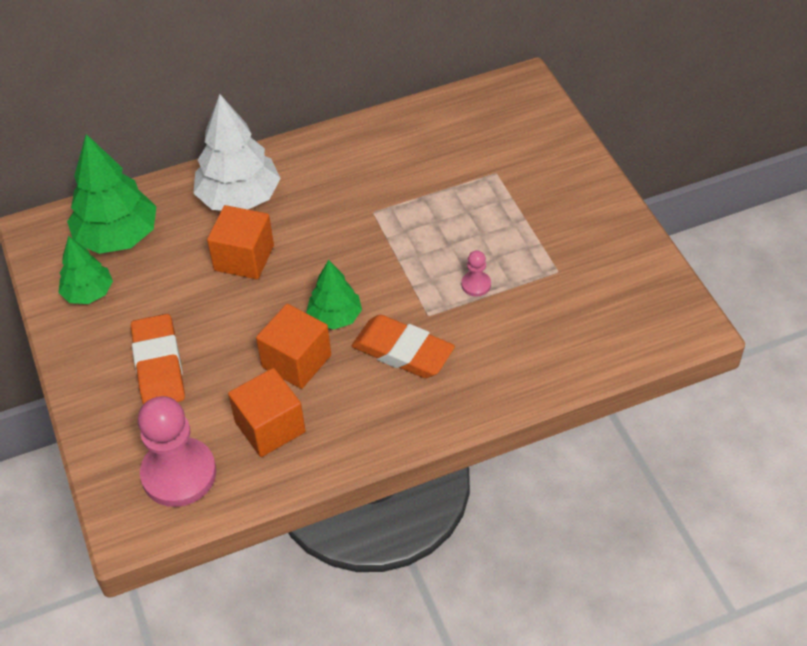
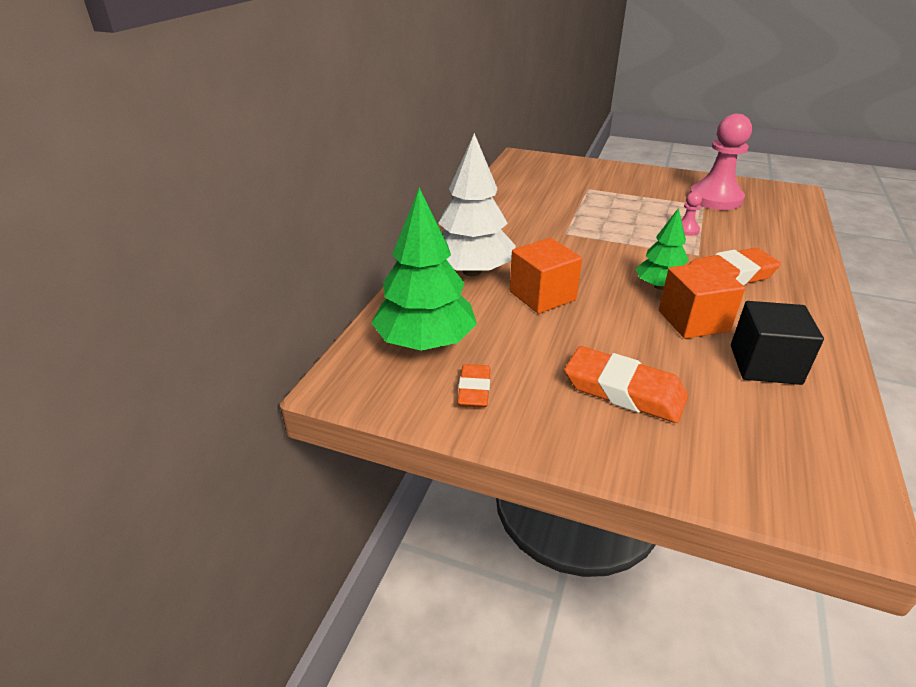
camera: 50 degrees left, 15 degrees down
(89, 293) = (474, 390): green tree -> orange eraser
(179, 474) = (792, 443): pink pawn -> pink pawn (715, 199)
(270, 427) = (765, 364): orange cube -> black cube

